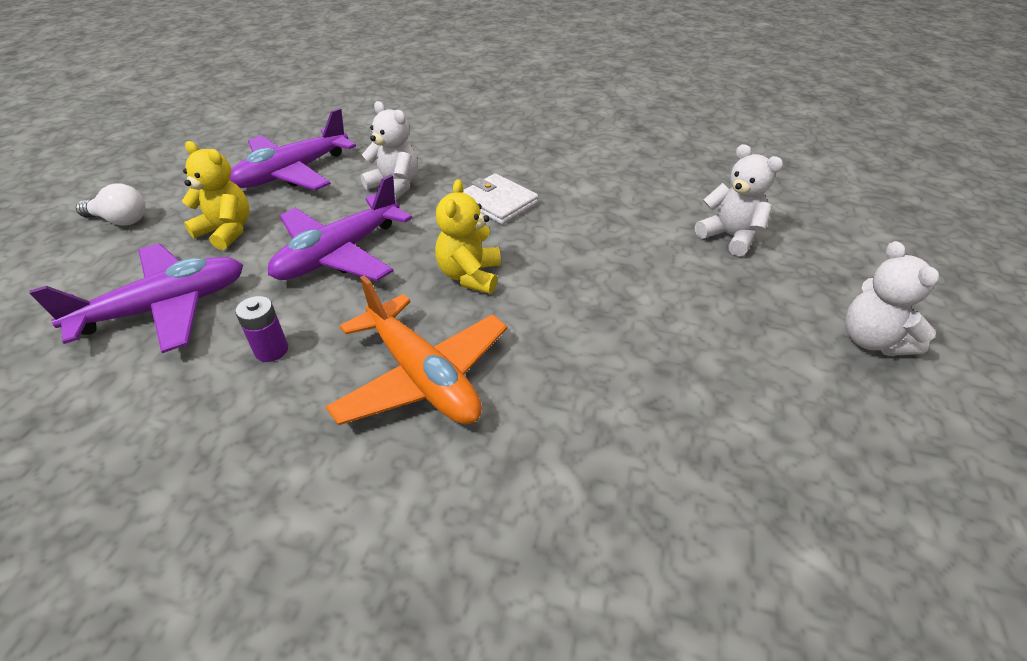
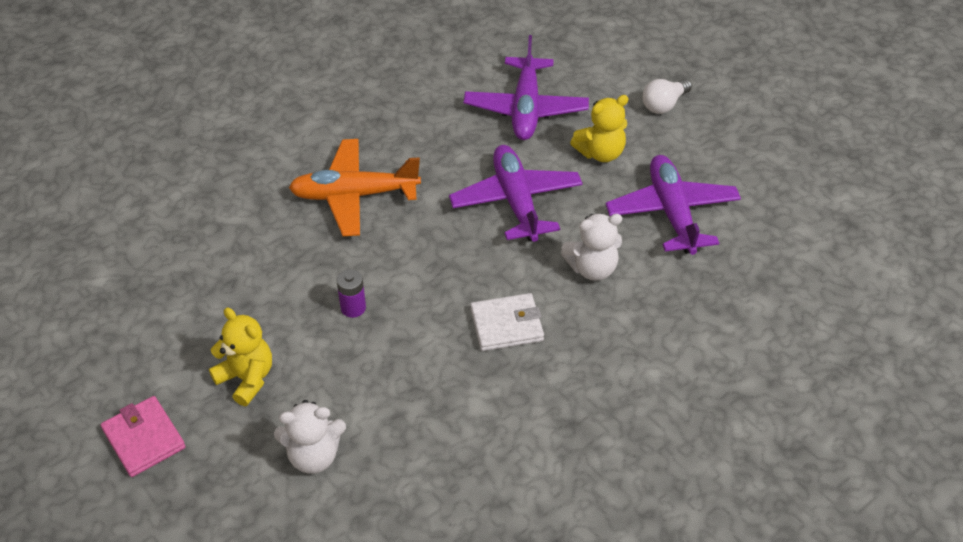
camera: 125 degrees right, 5 degrees up
(271, 350) = (439, 142): purple battery -> purple battery (353, 308)
(470, 276) = (425, 259): yellow teddy bear -> yellow teddy bear (247, 378)
(872, 340) = (144, 439): white teddy bear -> pink wallet

